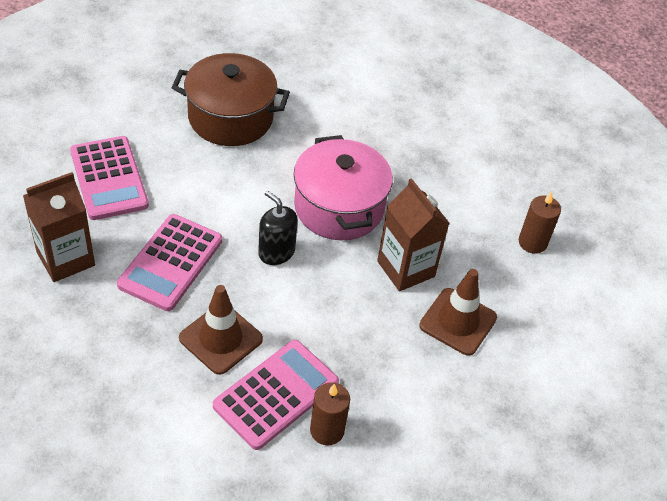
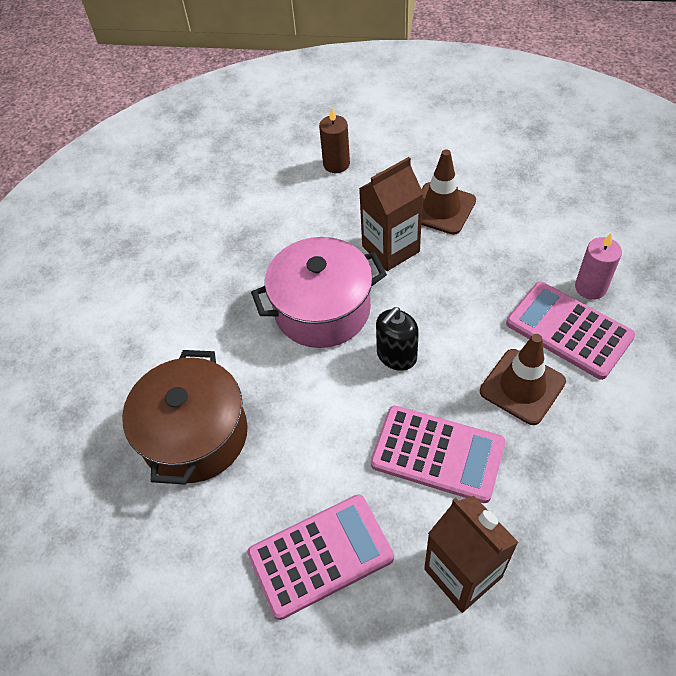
camera: 85 degrees left, 5 degrees up
(327, 430) = (590, 287): brown candle -> pink candle

